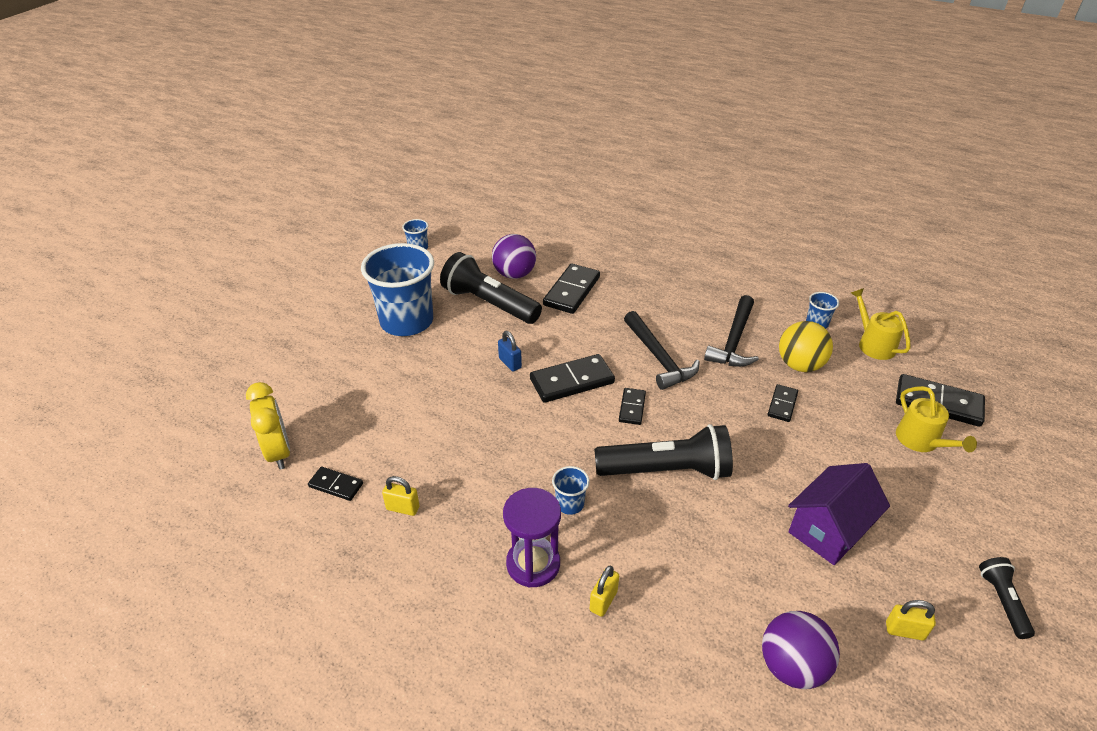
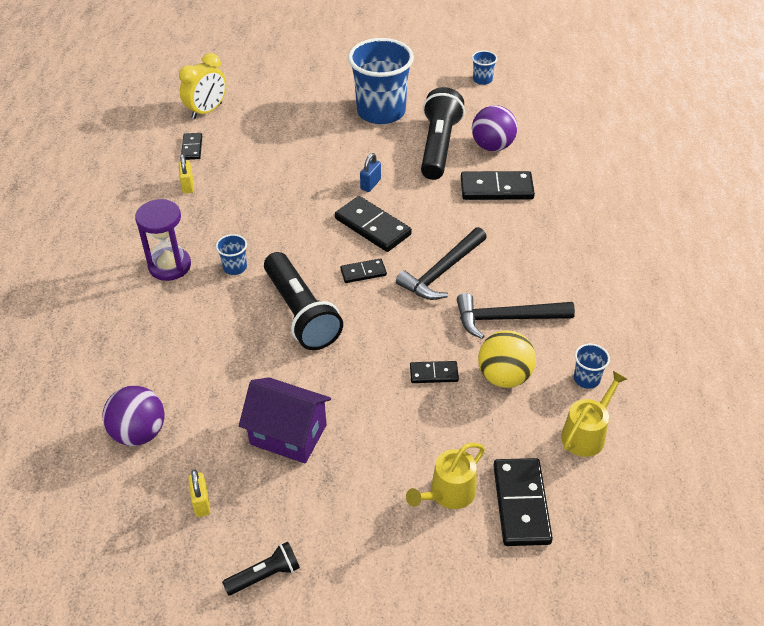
camera: 65 degrees right, 5 degrees up
(603, 601) = (154, 312): yellow padlock -> none

